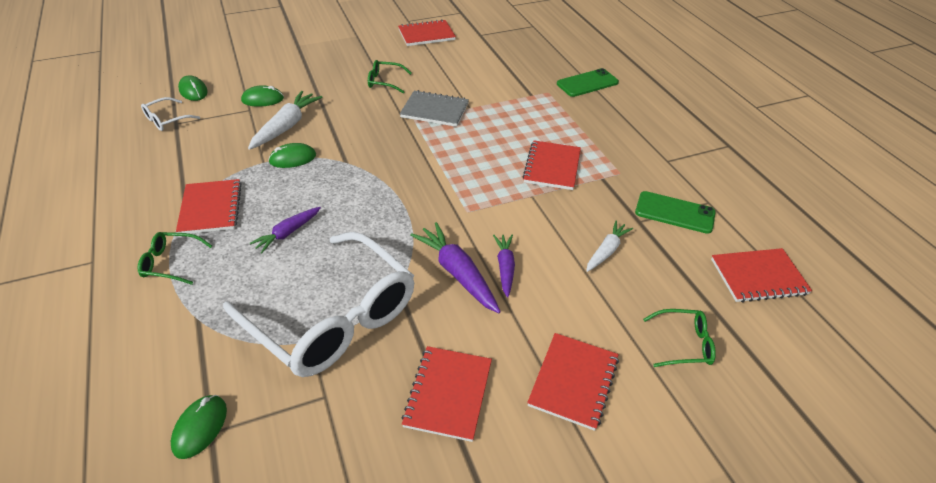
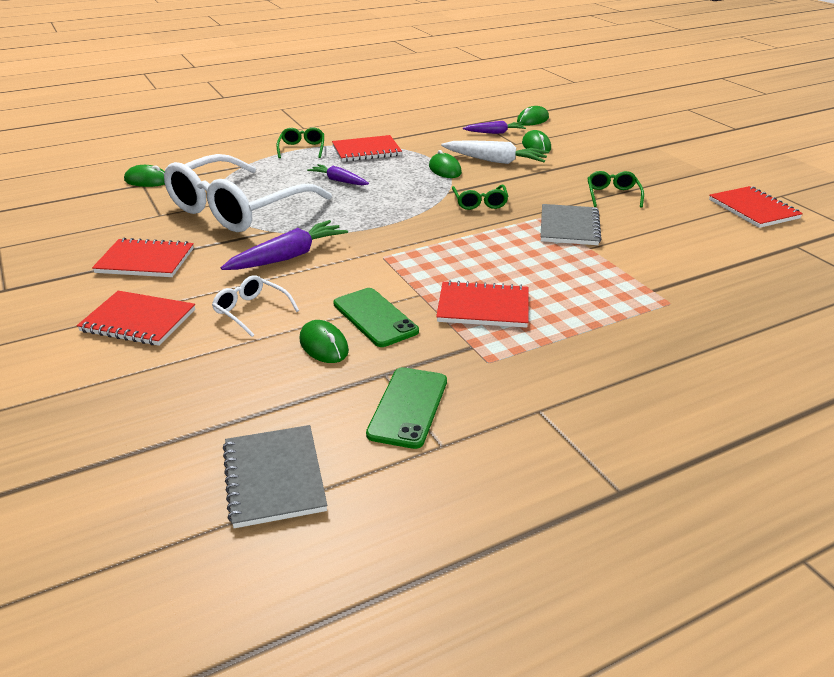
camera: 85 degrees right, 10 degrees down
(166, 120) = (482, 118): white glasses -> white glasses (251, 311)
(505, 268) = (295, 281): purple carrot -> purple carrot (495, 133)
(587, 83) = (726, 338): green phone -> green phone (375, 317)
(606, 251) = (324, 345): white carrot -> green mouse
(684, 344) = (168, 395): green glasses -> green glasses (480, 203)
(758, 277) = (274, 478): red notebook -> grey notebook

